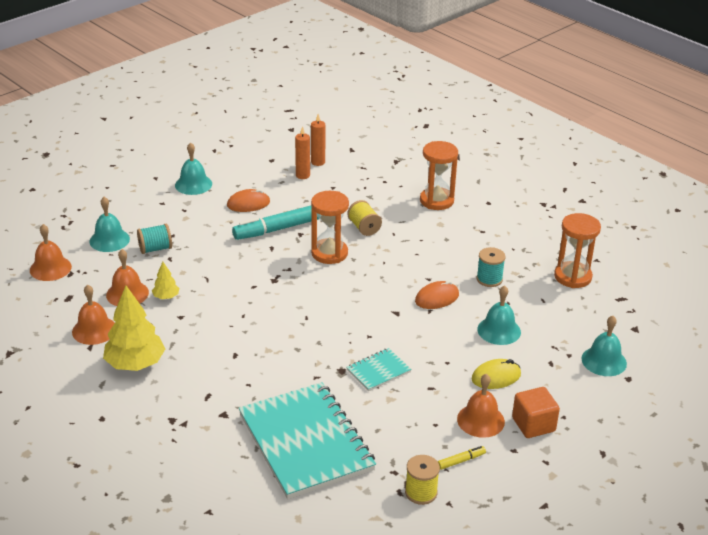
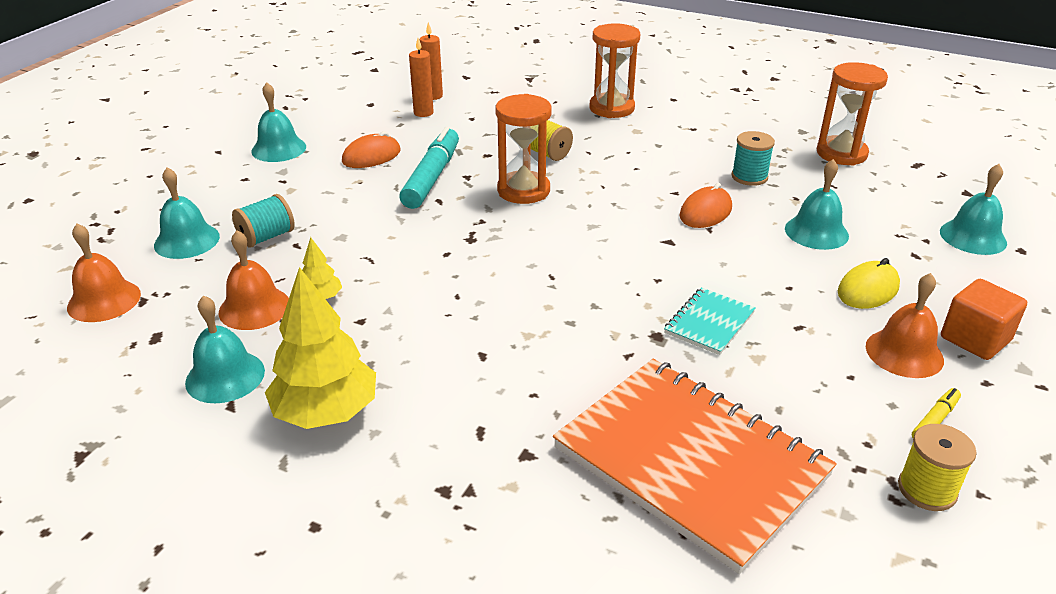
camera: 20 degrees left, 0 degrees up
(94, 330) = (225, 376): orange bell -> turquoise bell
(277, 229) = (431, 177): turquoise marker -> turquoise marker turned 150 degrees clockwise
(306, 442) = (690, 461): turquoise notebook -> orange notebook

